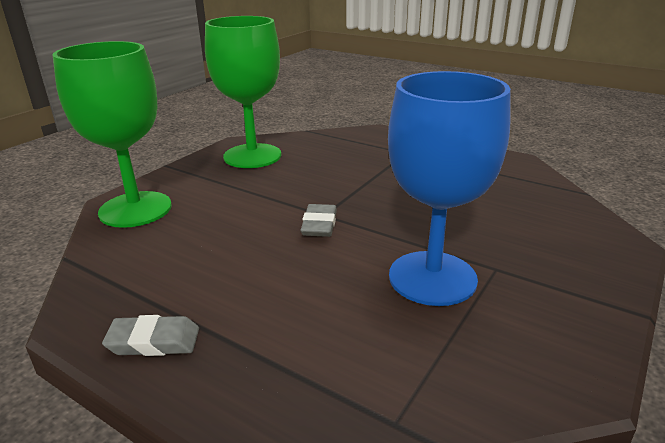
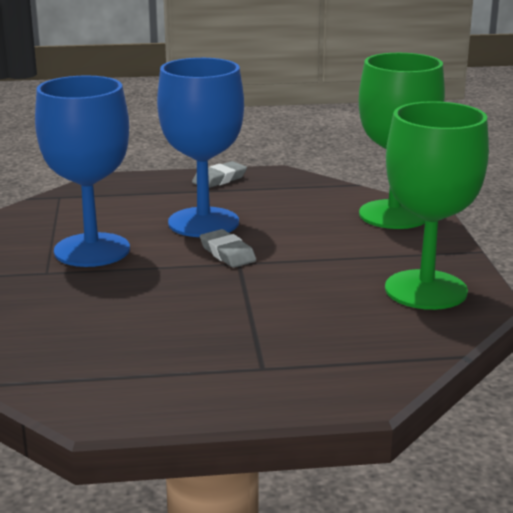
camera: 140 degrees right, 5 degrees down
(286, 269) = (203, 222): none -> blue goblet

